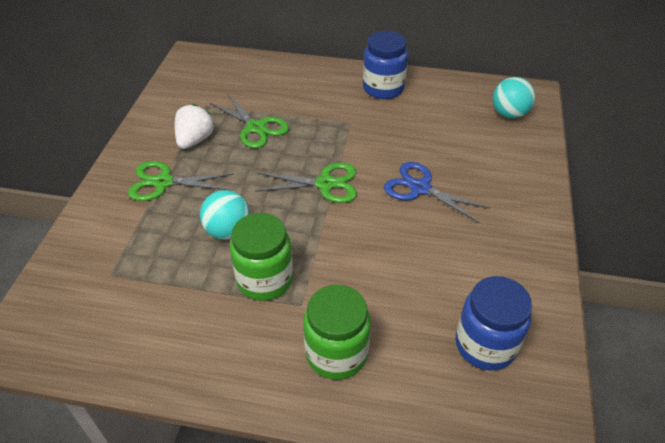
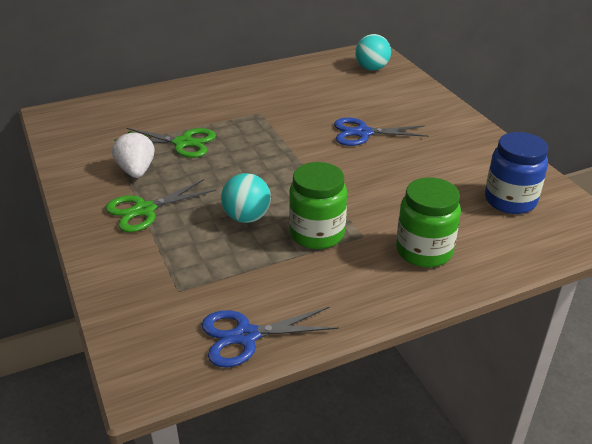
camera: 35 degrees left, 10 degrees down
(111, 349) = (246, 336): none -> blue scissors
(325, 184) = (289, 157): green scissors -> none
(383, 88) = (259, 83): blue jar -> none

